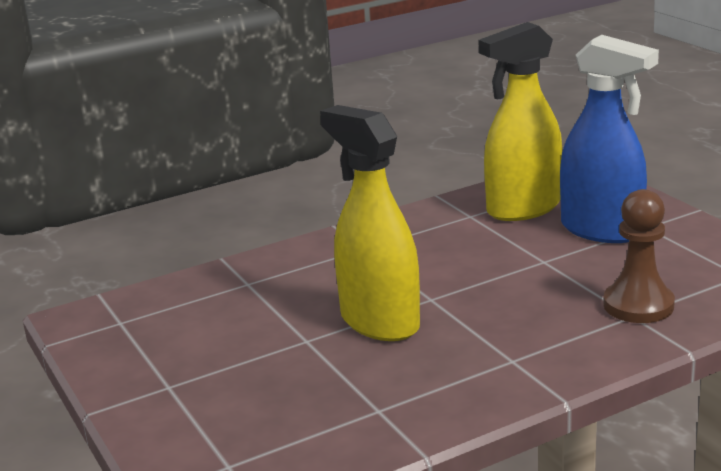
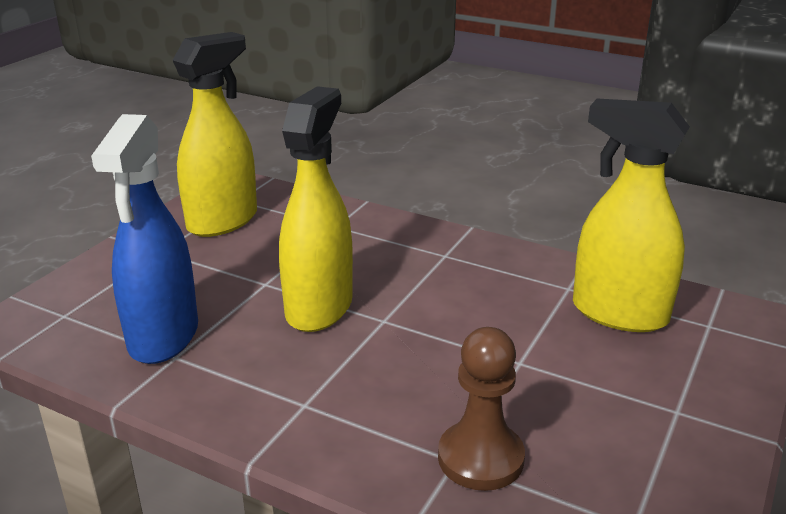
camera: 55 degrees right, 5 degrees up
(154, 339) = (223, 221): none -> yellow spray bottle
(602, 230) = (629, 380): blue spray bottle -> blue spray bottle (163, 337)

